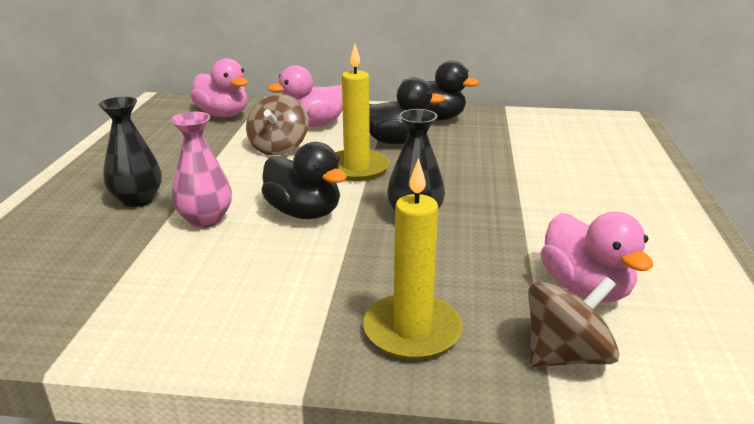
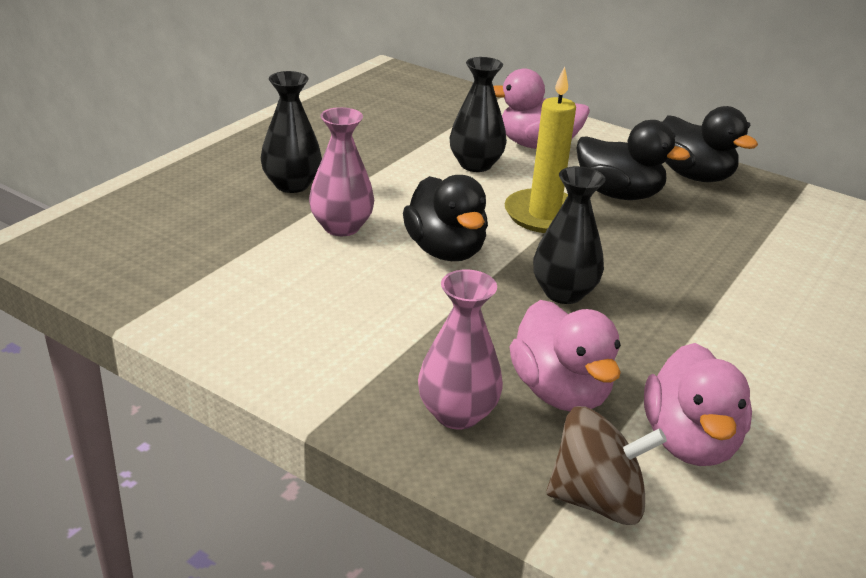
camera: 25 degrees right, 5 degrees up
(223, 114) = (444, 105): pink duck -> pink duck (560, 392)
(279, 148) = (475, 165): brown spinning top -> black vase
(412, 331) = (457, 413): yellow candle -> pink vase

